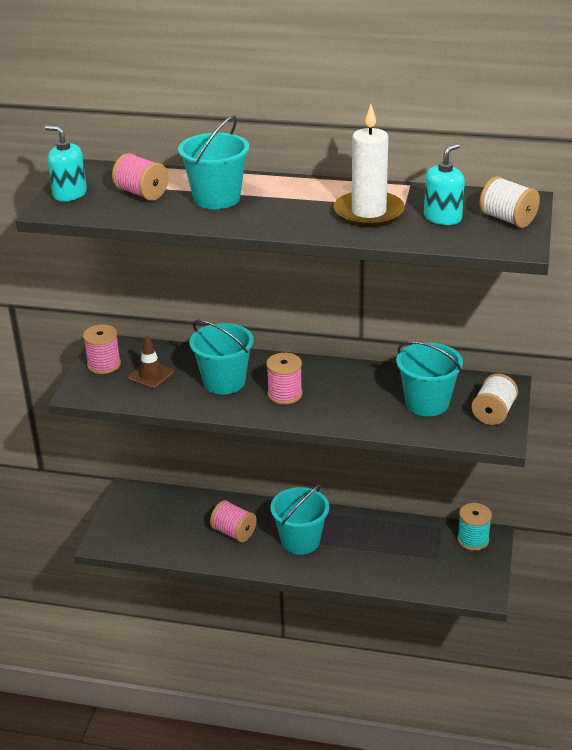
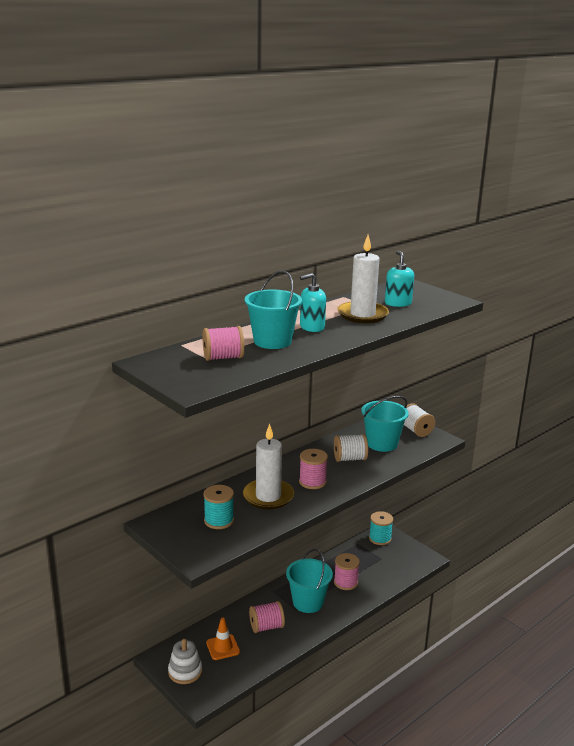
camera: 55 degrees left, 10 degrees down
(69, 194) = (178, 378): turquoise soap dispenser -> turquoise soap dispenser (312, 327)
(104, 365) = (176, 534): pink spool -> pink spool (345, 582)
(125, 516) = (185, 671): none -> white stacking toy
(151, 375) = (219, 520): brown traffic cone -> turquoise spool
(177, 521) = (223, 647): none -> orange traffic cone
(224, 382) = (268, 496): turquoise bucket -> white candle
(507, 219) = (423, 293): white spool -> white spool (349, 459)

